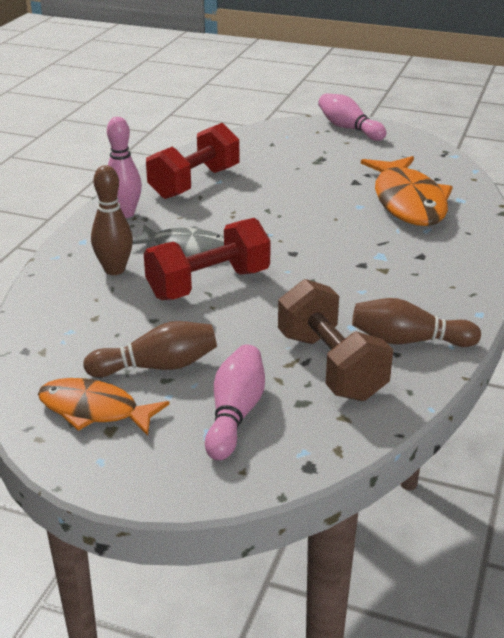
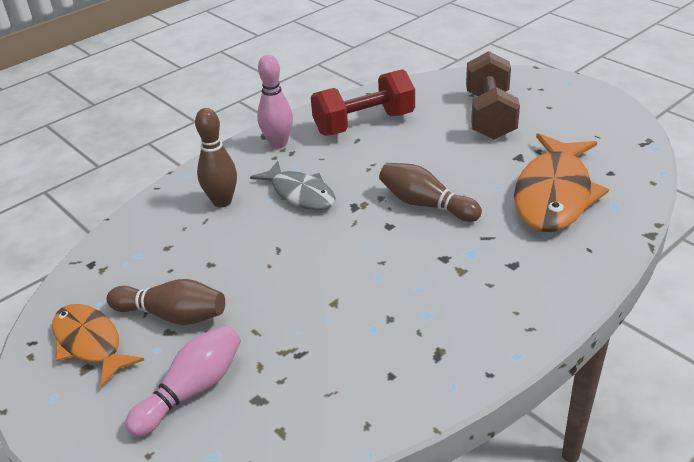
camera: 30 degrees right, 5 degrees up
(208, 284) = (285, 240): red dumbbell -> none
(330, 366) = (317, 368): brown dumbbell -> brown dumbbell (489, 116)
(349, 128) = (564, 91): pink bowling pin -> none
(408, 341) = (415, 364): brown bowling pin -> brown bowling pin (425, 204)

